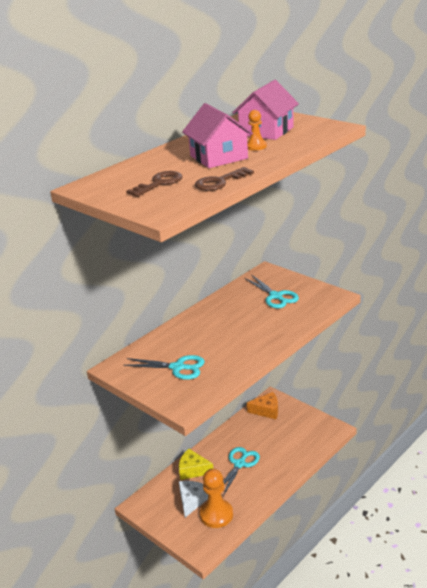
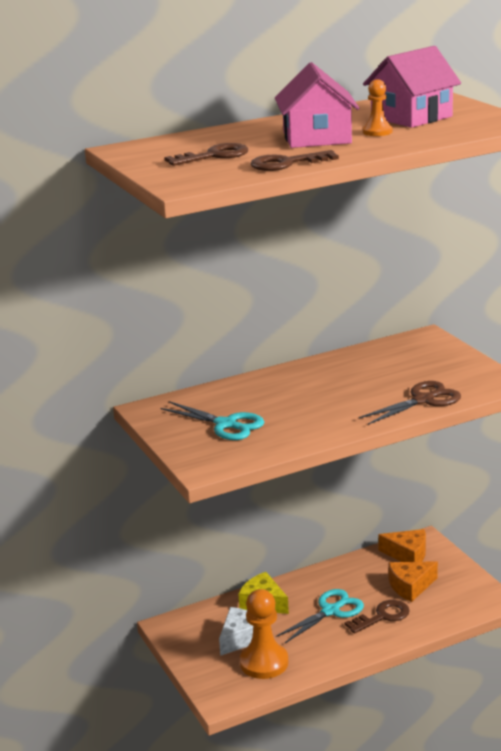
camera: 20 degrees right, 5 degrees down
(274, 459) = (382, 616): none -> brown key
(275, 296) = (416, 368): turquoise scissors -> none
(280, 433) = (410, 587): none -> orange cheese
(296, 319) = (423, 400): none -> brown scissors

